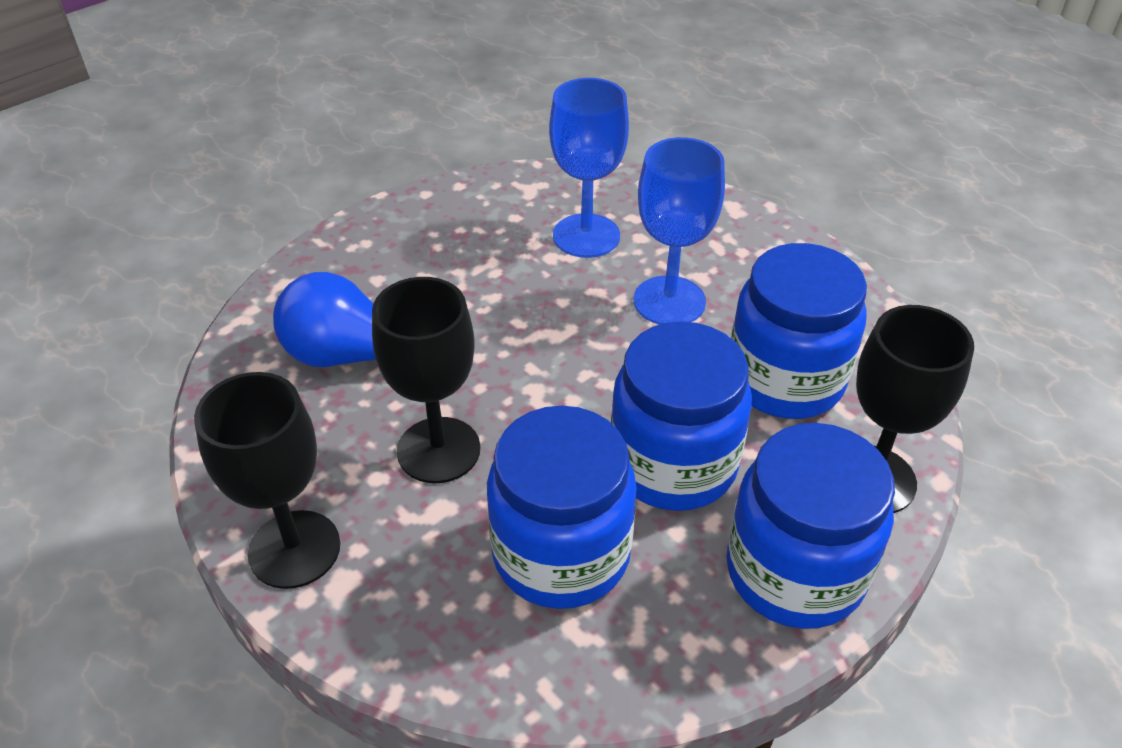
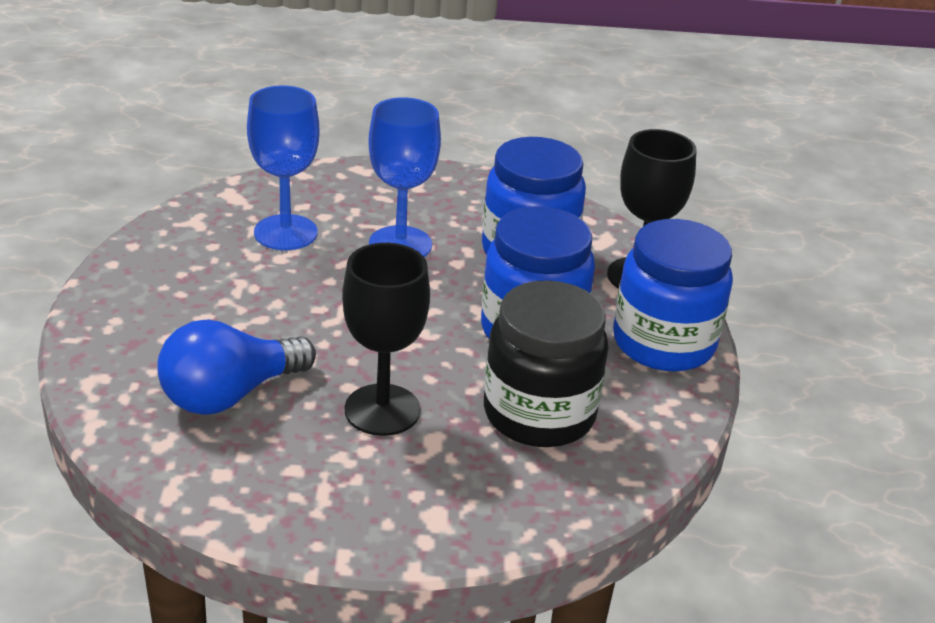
camera: 50 degrees left, 10 degrees down
(294, 549) = (376, 523): black goblet -> none
(561, 554) = (539, 414): blue jar -> black jar

